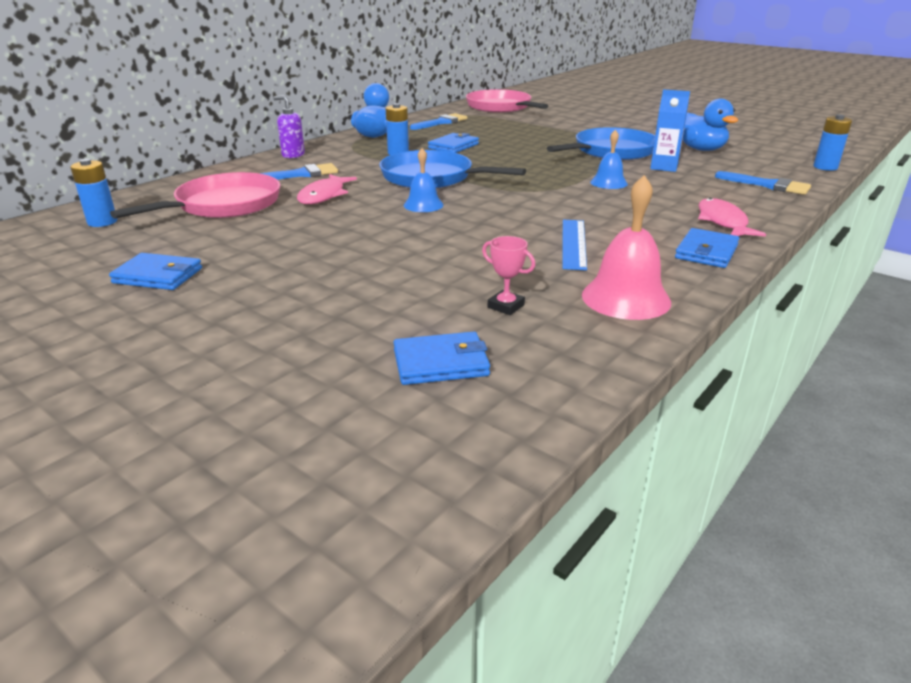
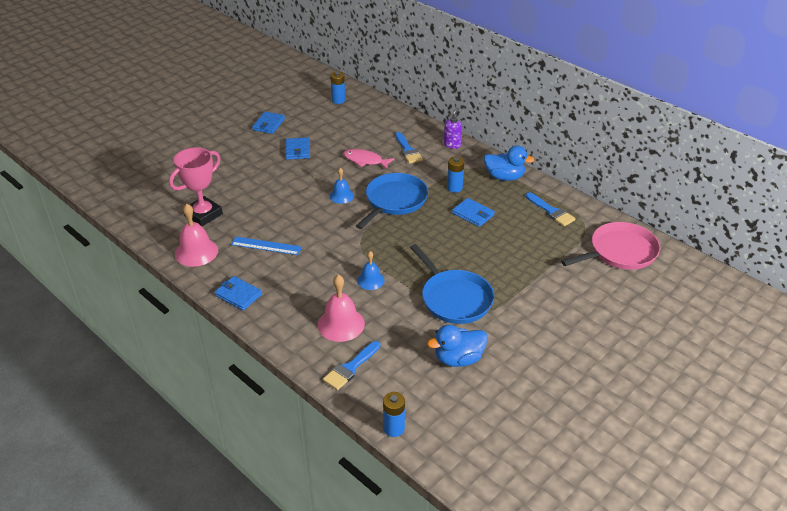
camera: 95 degrees right, 10 degrees up
(224, 205) = (356, 130): pink pan -> none
(441, 363) = (165, 195): blue wallet -> blue wallet (297, 150)
(506, 306) = (203, 215): pink trophy -> pink trophy, size x2.22
(664, 167) = (406, 319): blue carton -> none
(702, 192) = (341, 324): none -> pink bell
(722, 222) = (281, 316): pink fish -> none

